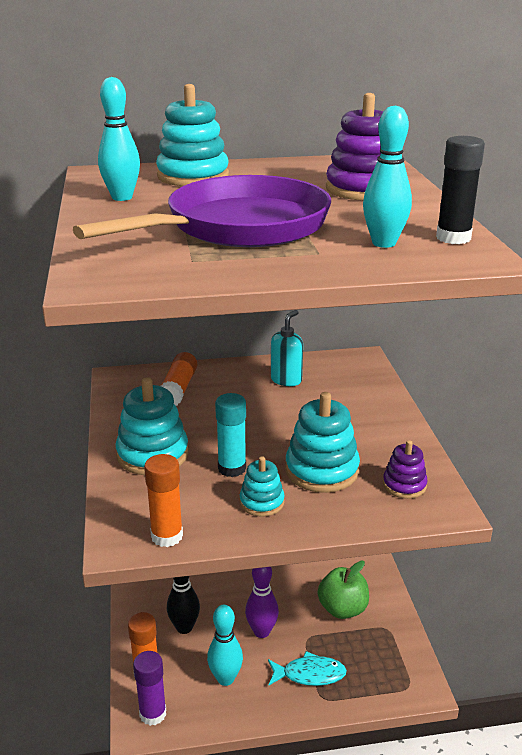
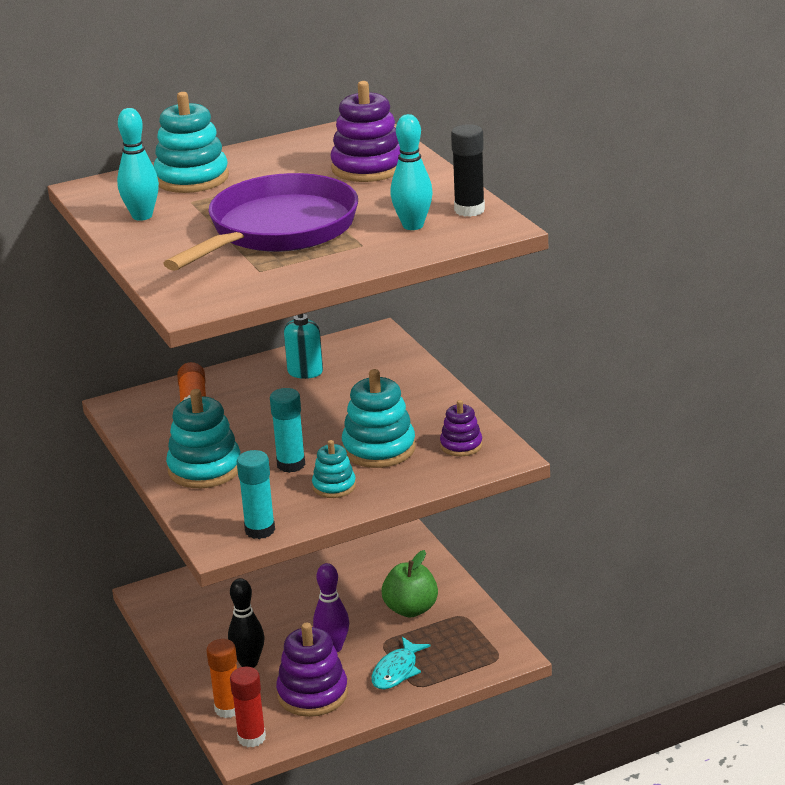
camera: 15 degrees left, 0 degrees up
(153, 713) = (251, 738): purple glue stick -> red glue stick
(167, 536) = (260, 530): orange glue stick -> turquoise glue stick
(225, 678) = (312, 694): turquoise bowling pin -> purple stacking toy
(309, 674) = (397, 671): turquoise fish -> turquoise fish turned 135 degrees clockwise

